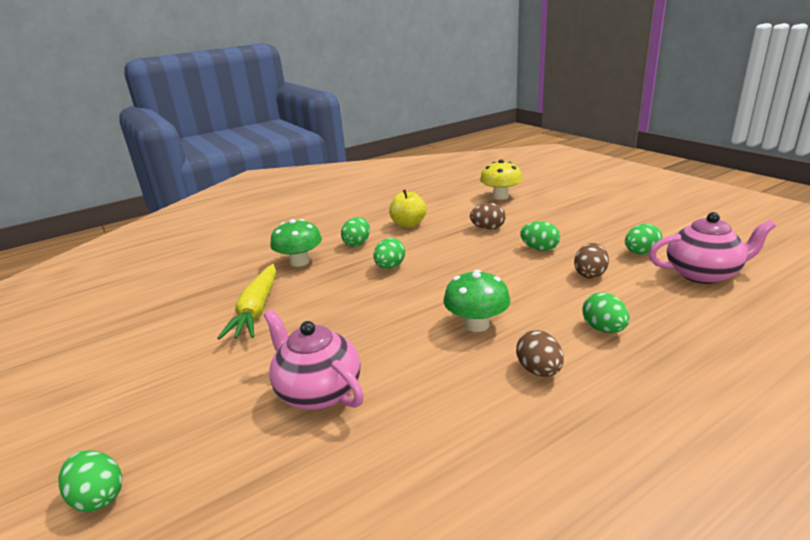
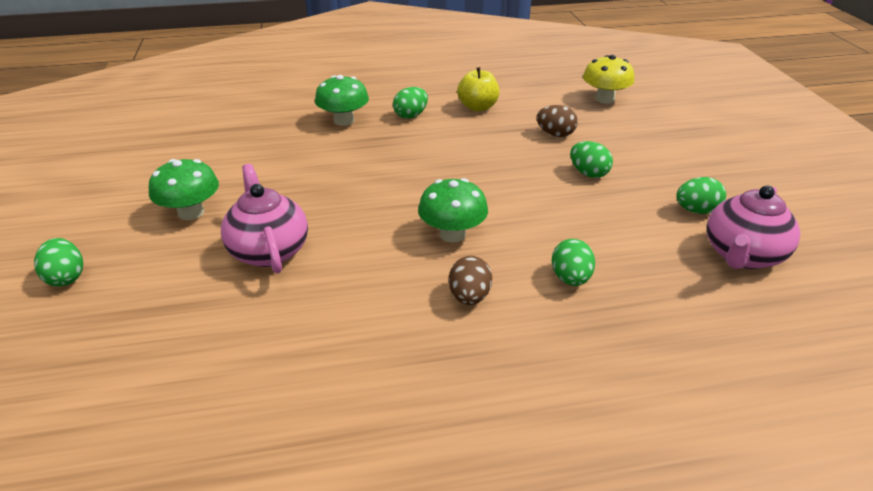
camera: 20 degrees right, 10 degrees up
(205, 382) = (191, 212): none -> green mushroom
(257, 310) = (273, 159): yellow carrot -> none
(390, 267) = (421, 150): green egg -> none
(590, 274) = (615, 217): brown egg -> none
(703, 274) = (742, 255): pink teapot -> pink teapot turned 105 degrees clockwise

